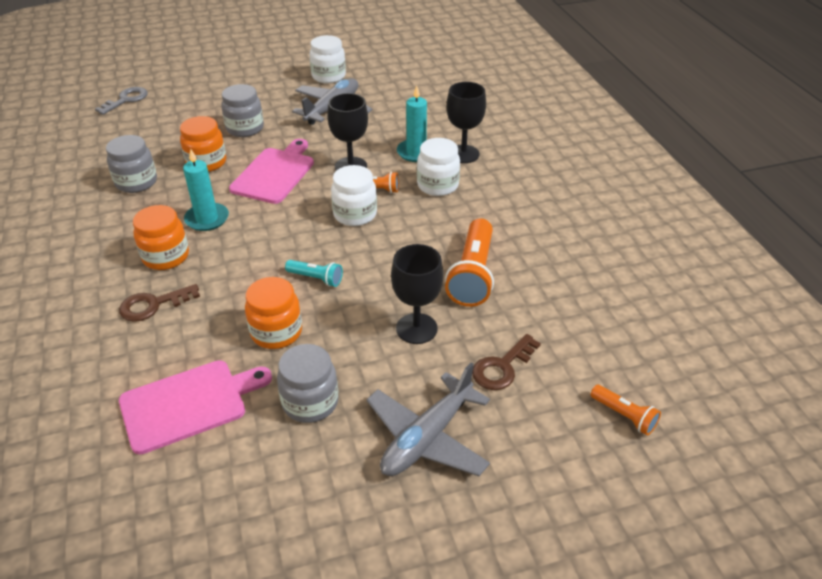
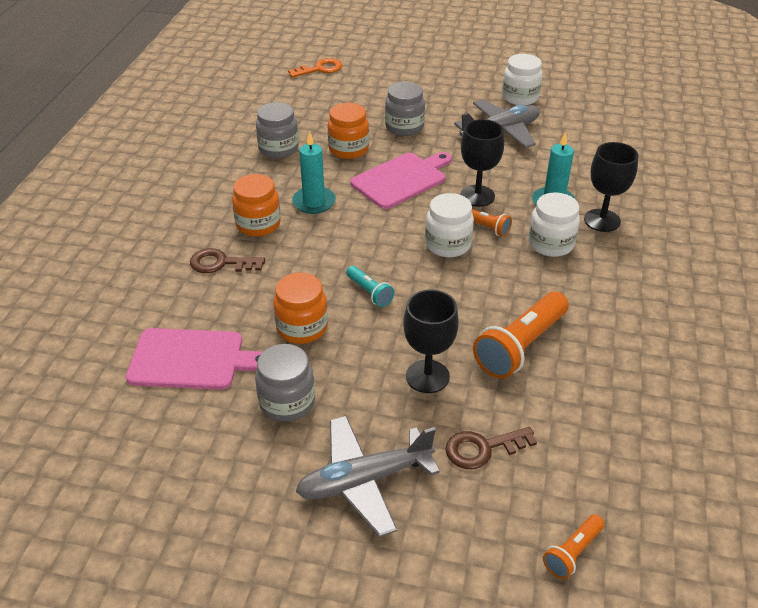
camera: 30 degrees right, 0 degrees up
(126, 100) = (320, 69): grey key -> orange key
(624, 416) = (572, 553): orange flashlight -> orange flashlight turned 60 degrees clockwise

